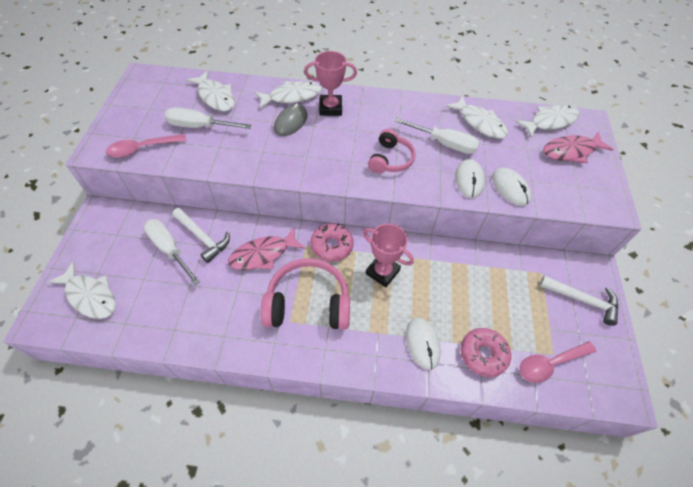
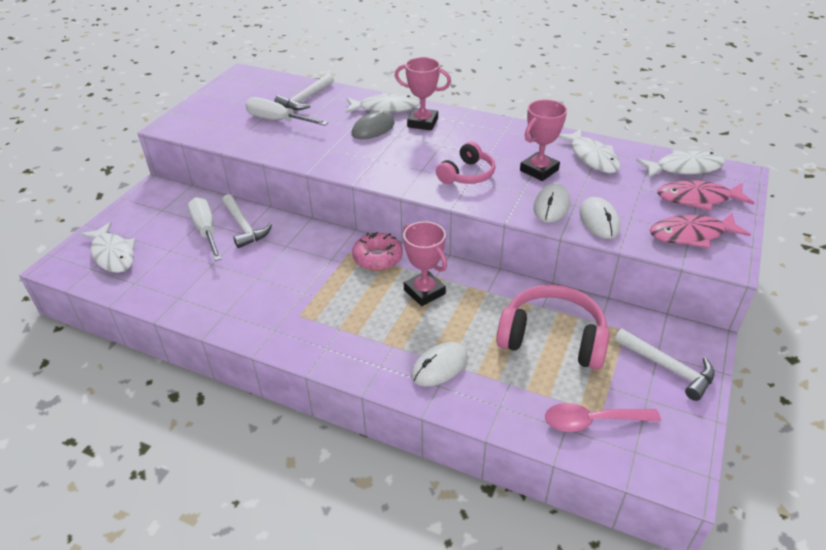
camera: 20 degrees right, 15 degrees down
(142, 149) = (213, 130): pink spoon -> none
(215, 97) = (305, 99): white fish -> white hammer
(263, 254) = (299, 252): pink fish -> pink fish (691, 235)
(308, 303) = (326, 303): pink headphones -> pink headphones (552, 338)
(422, 343) = (439, 366): white mouse -> white mouse turned 45 degrees clockwise
(445, 144) = (539, 170): white screwdriver -> pink trophy
(483, 354) = (509, 393): pink donut -> none

